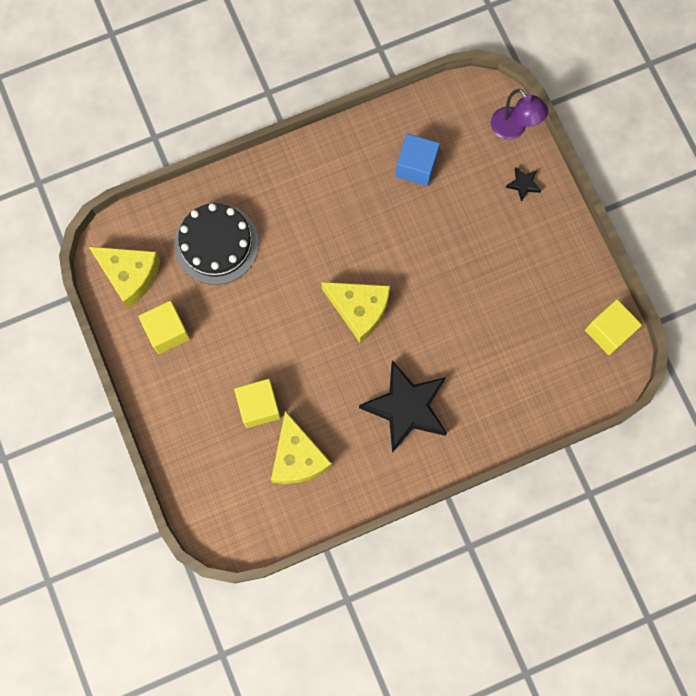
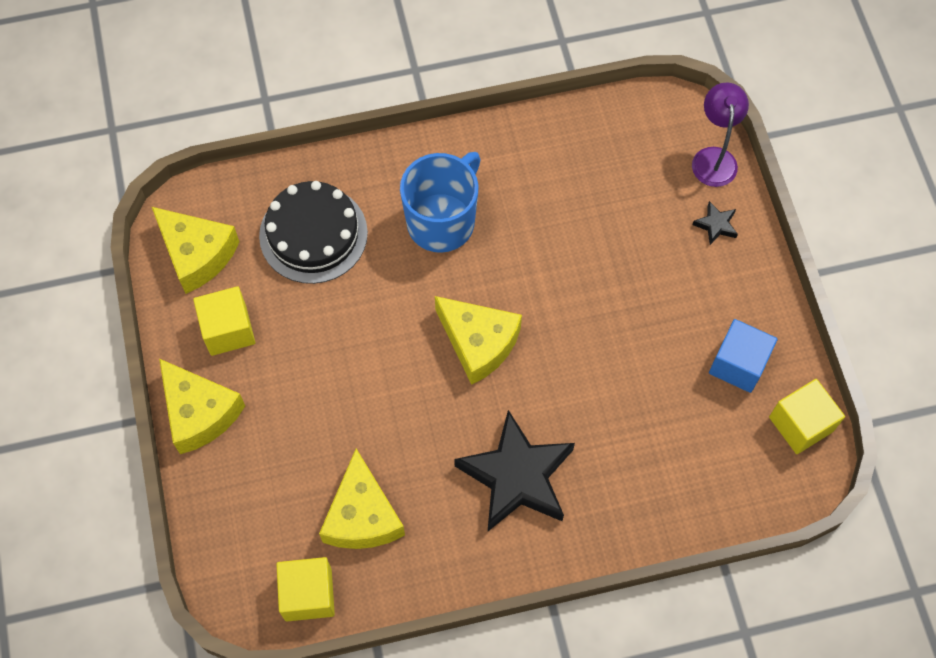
camera: 10 degrees right, 10 degrees down
(159, 400) = (199, 413): none -> yellow cheese
(259, 406) = (325, 442): yellow cube -> yellow cube (308, 594)
(314, 216) = (442, 221): none -> blue mug
(416, 166) = (582, 182): blue cube -> blue cube (738, 364)
(513, 129) = (713, 158): purple lamp -> purple lamp turned 150 degrees counterclockwise

